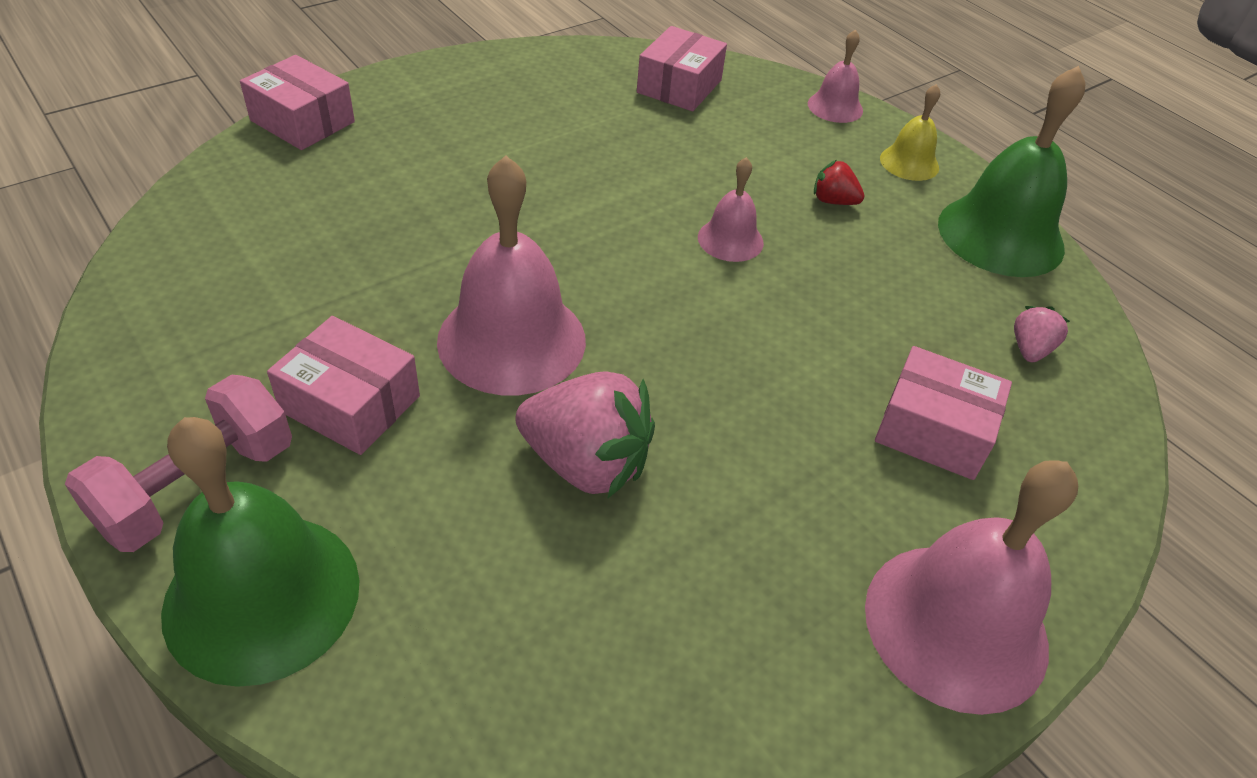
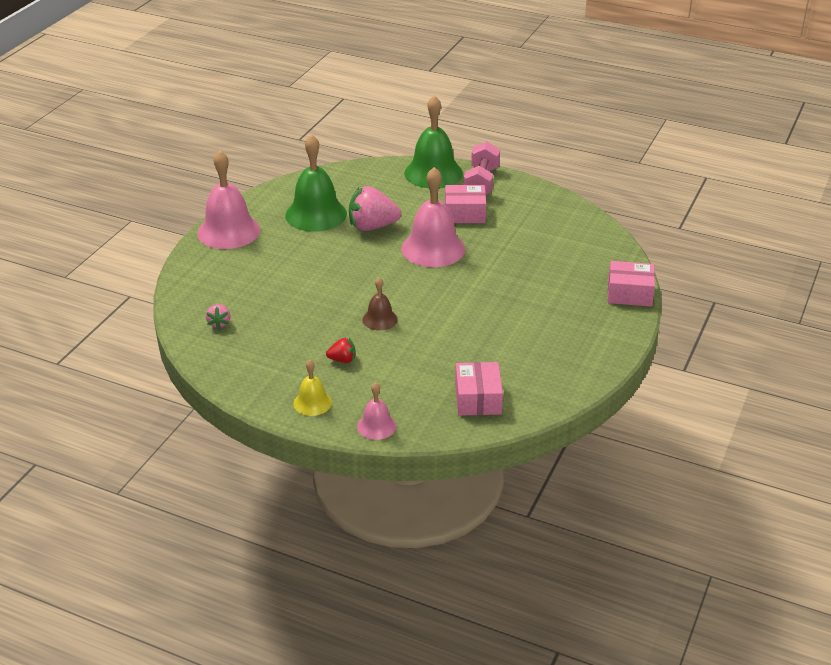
camera: 155 degrees right, 10 degrees down
(730, 240) = (379, 319): pink bell -> brown bell
(933, 430) = (253, 278): pink box -> none
(1000, 235) = (246, 376): green bell -> green bell (316, 214)

